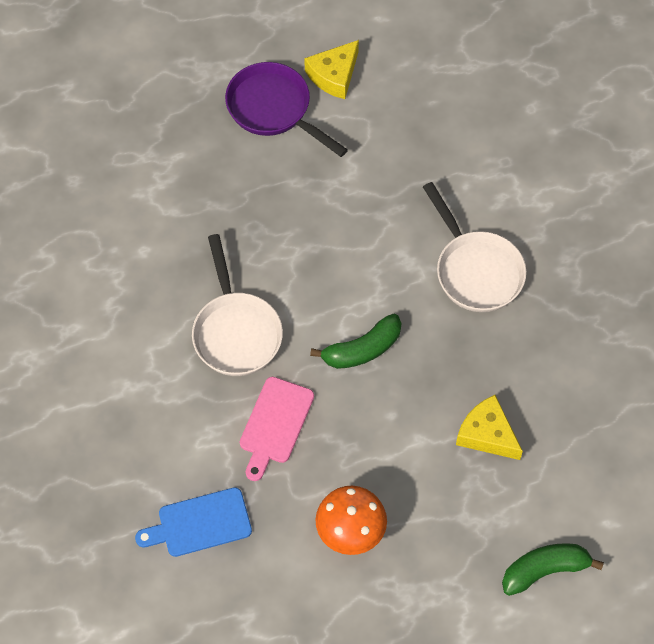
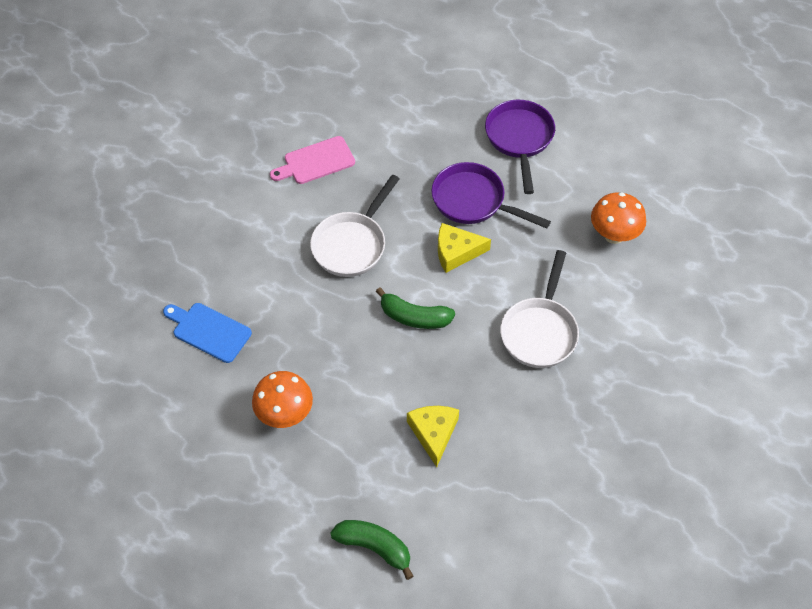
camera: 45 degrees right, 5 degrees down
(275, 424) = (314, 314): pink cutting board -> pink cutting board (316, 162)
(297, 201) = (473, 201): none -> purple pan
(334, 75) = (580, 148): yellow cheese -> yellow cheese (456, 252)
(444, 133) = (614, 235): none -> orange mushroom

